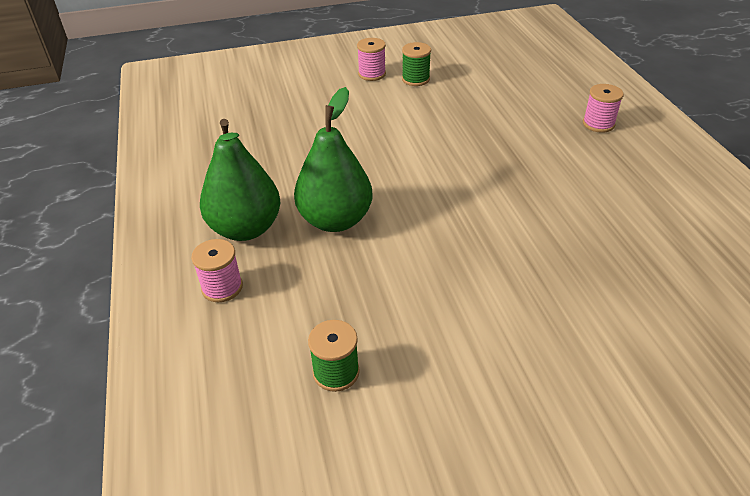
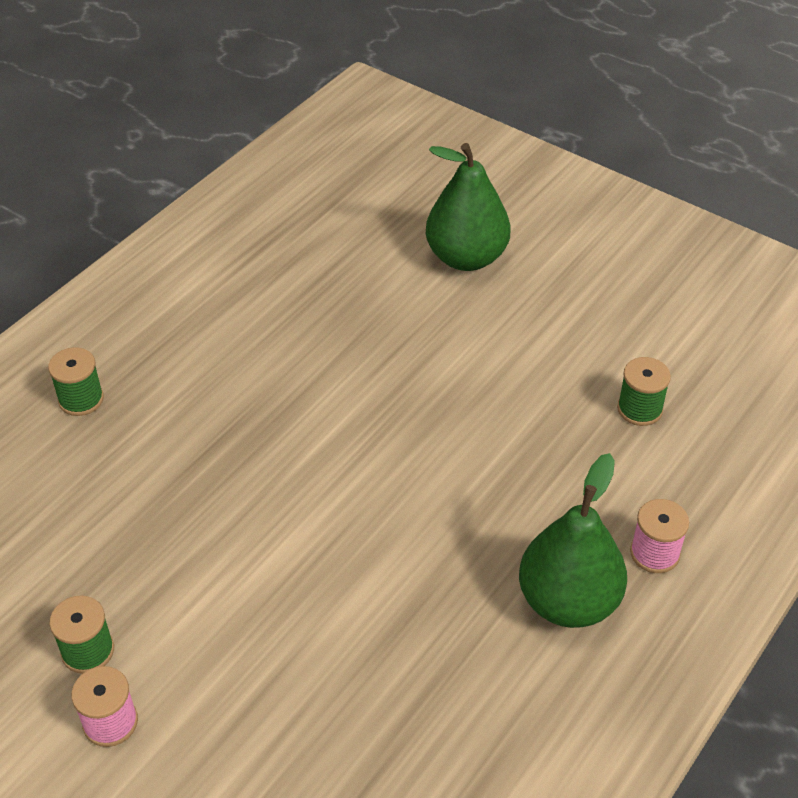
camera: 130 degrees left, 5 degrees up
(335, 220) = (476, 531): green pear -> green pear (466, 257)
(598, 124) = (81, 399): pink spool -> green spool

